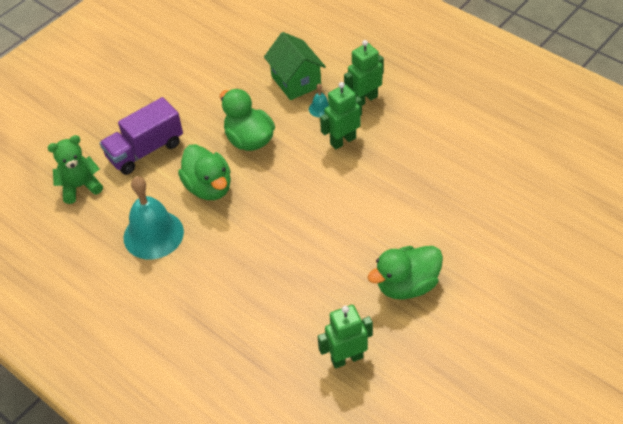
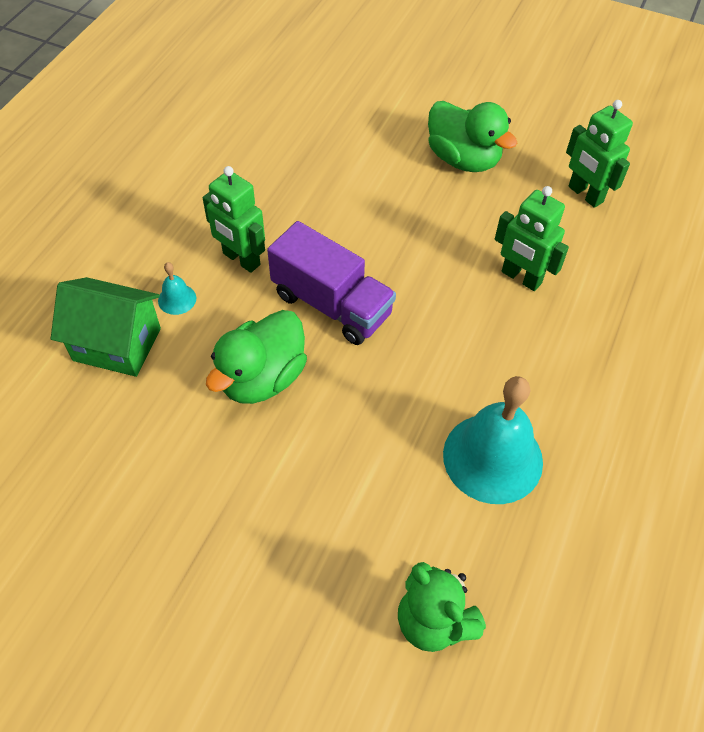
camera: 110 degrees left, 5 degrees up
(145, 150) = (320, 534): purple truck -> purple truck (331, 304)
(209, 187) = (376, 407): green duck -> none
(296, 81) = (117, 344): green house -> green house turned 60 degrees clockwise
(365, 99) = (150, 249): green robot -> green robot (521, 278)

